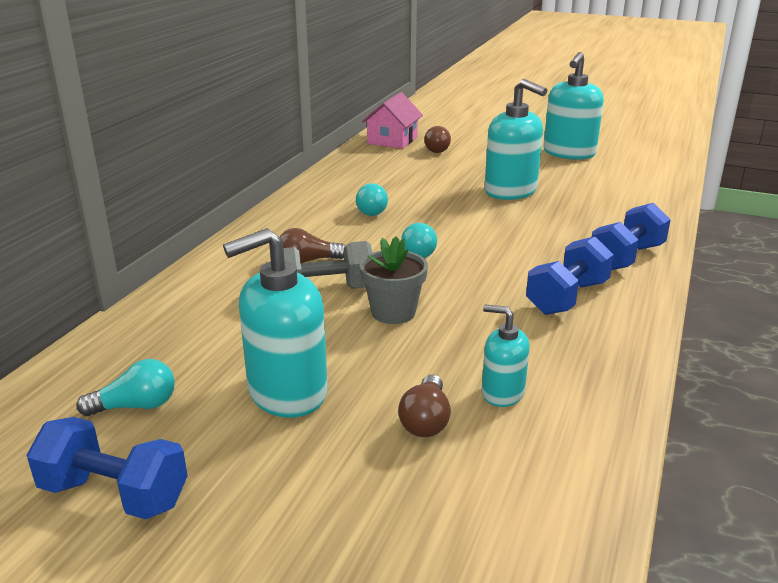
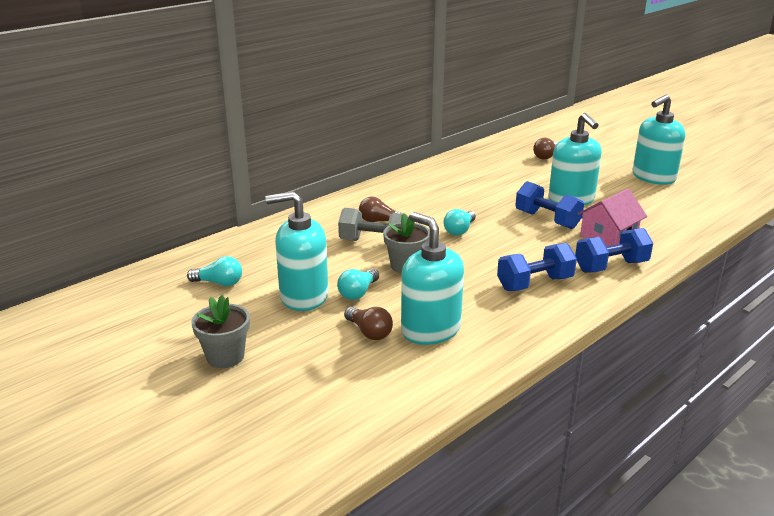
camera: 25 degrees right, 0 degrees up
(114, 494) = (180, 323): blue dumbbell -> blue dumbbell (547, 220)
(237, 531) = (225, 357): none -> grey flower pot
(373, 210) = (453, 195): turquoise light bulb -> turquoise light bulb (358, 293)
(392, 140) = (516, 143): pink house -> pink house (608, 236)
(426, 420) = (369, 332): brown light bulb -> brown light bulb turned 75 degrees counterclockwise
(502, 393) = (430, 330): turquoise soap dispenser -> turquoise soap dispenser, size x1.83

